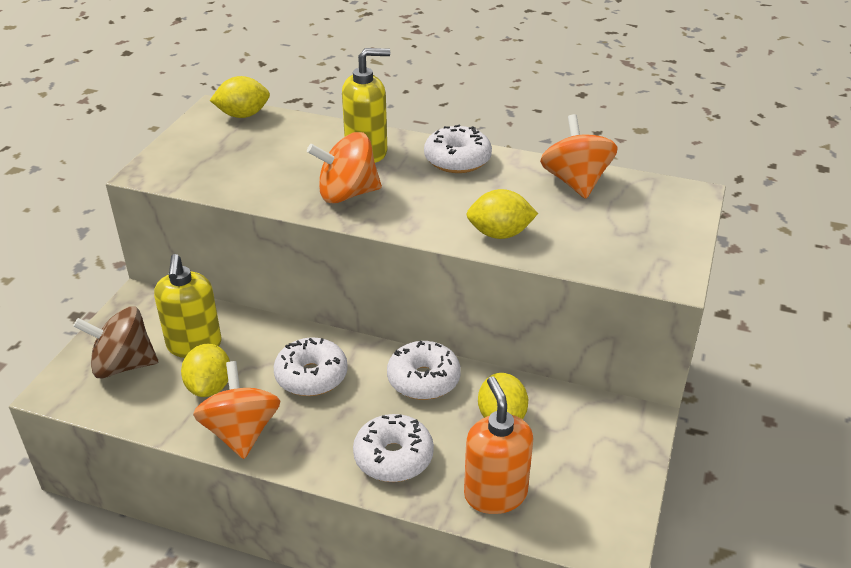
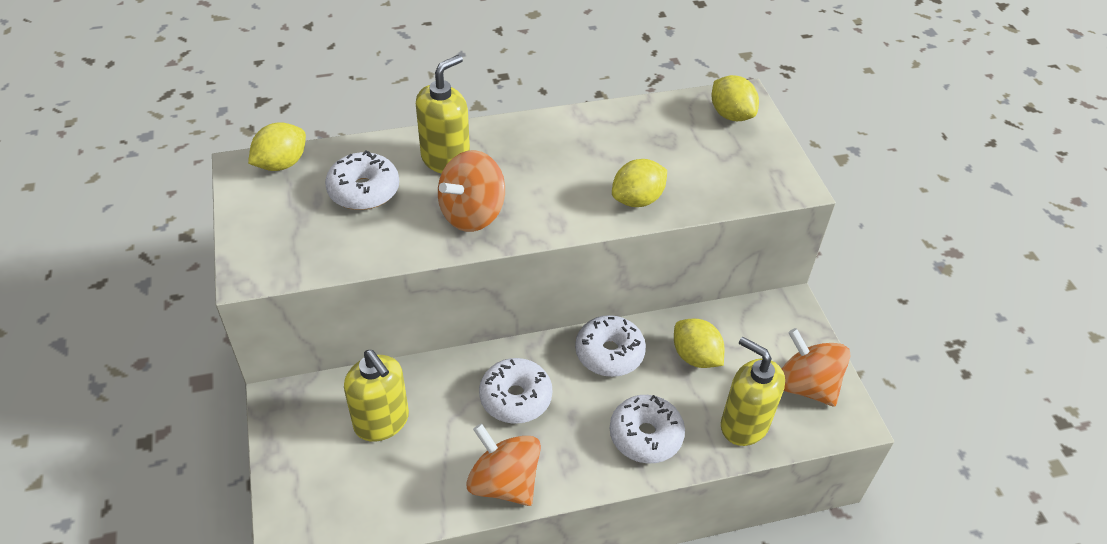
camera: 35 degrees left, 10 degrees up
(123, 365) = (332, 477): brown spinning top -> none
(209, 387) = (435, 455): yellow lemon -> yellow lemon (731, 115)
(457, 160) = (534, 136): white donut -> white donut (364, 190)
(495, 494) = (744, 424): orange soap dispenser -> yellow soap dispenser
(575, 182) = (649, 121): orange spinning top -> orange spinning top (806, 386)

